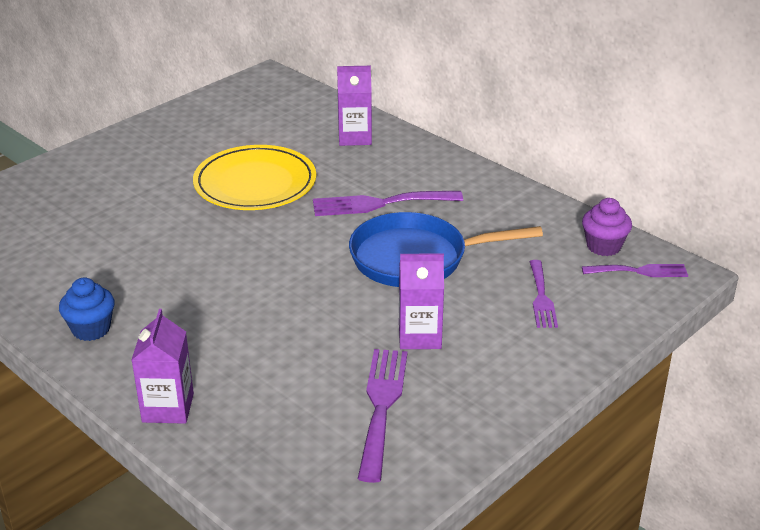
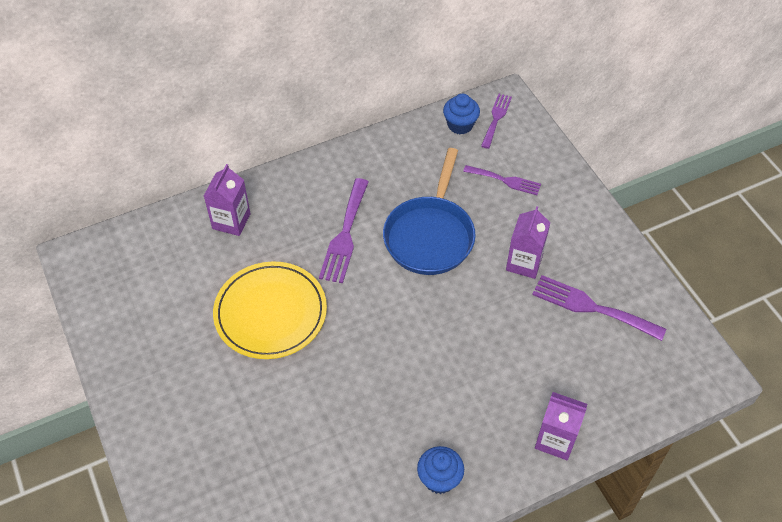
camera: 70 degrees left, 20 degrees up
(603, 246) = (460, 125): purple cupcake -> blue cupcake

